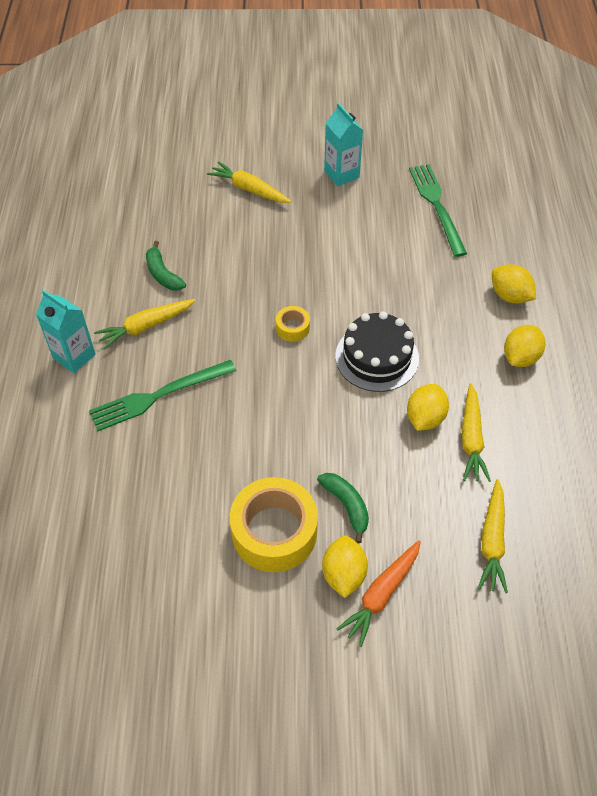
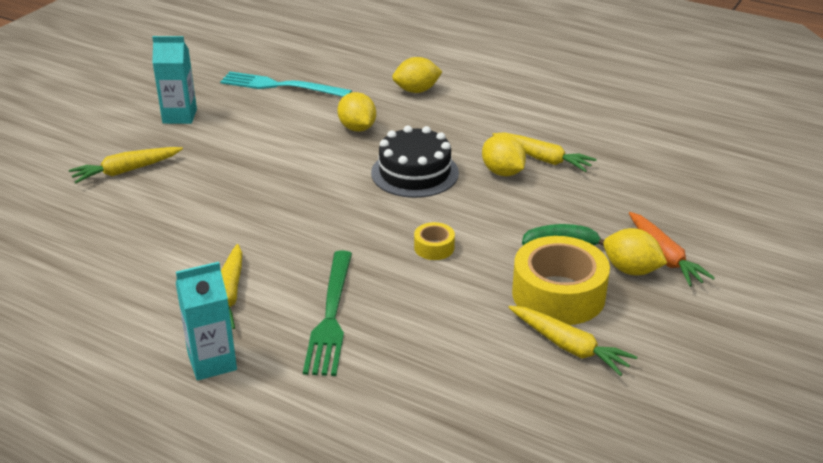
camera: 60 degrees left, 20 degrees down
(163, 274) = (169, 261): green banana -> none
(292, 328) = (333, 205): yellow tape -> yellow tape (434, 247)
(437, 206) = (281, 86): green fork -> turquoise fork
(492, 541) = (648, 185): yellow carrot -> yellow carrot (569, 347)
(520, 357) = (483, 109): yellow lemon -> yellow lemon (357, 128)

